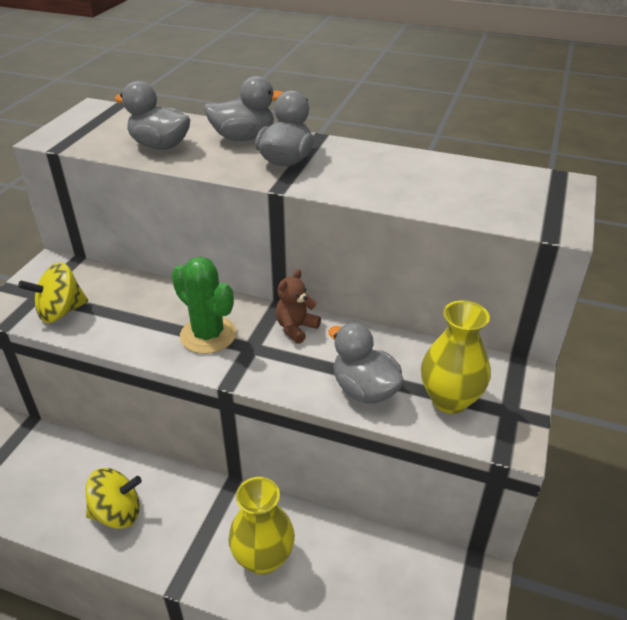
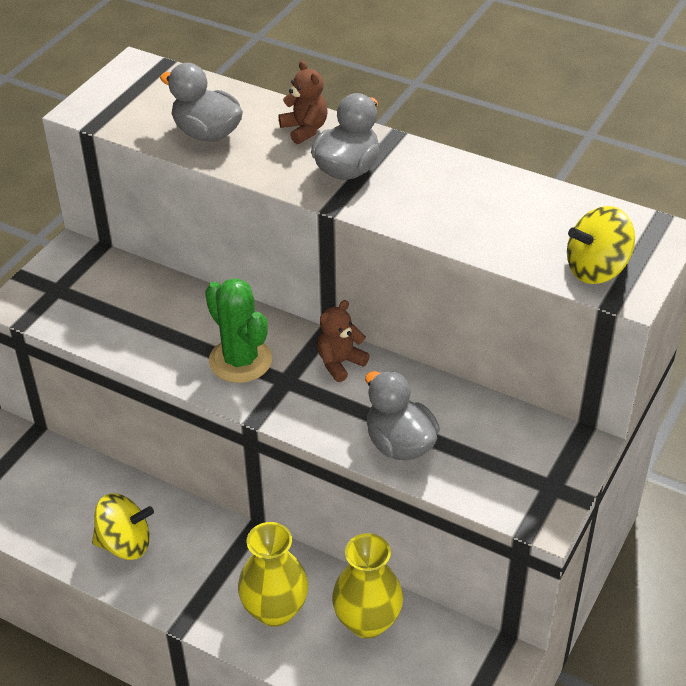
camera: 10 degrees right, 5 degrees up
(61, 312) = (81, 314): yellow spinning top -> yellow spinning top (596, 269)
(243, 138) = (305, 129): grey duck -> brown teddy bear
(449, 399) = (490, 466): yellow vase -> yellow vase (367, 621)

